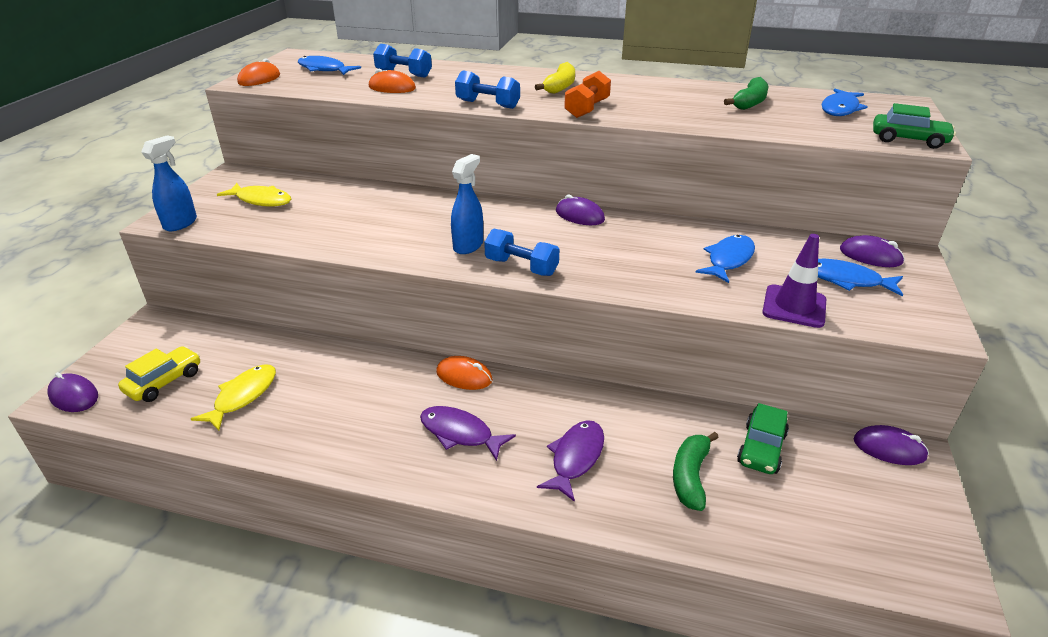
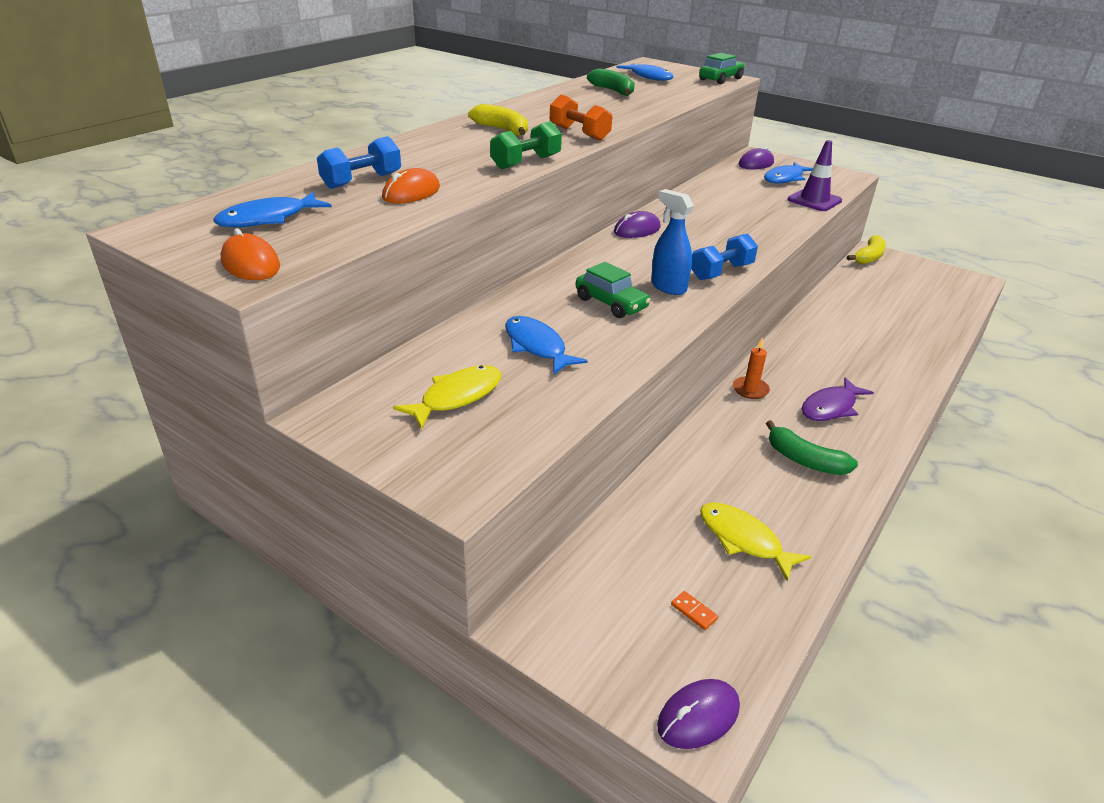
camera: 70 degrees left, 0 degrees up
(164, 382) = (693, 612): yellow car -> orange domino
(180, 223) = (483, 472): blue spray bottle -> none
(464, 376) = (750, 389): orange mouse -> orange candle
(488, 104) = (526, 162): blue dumbbell -> green dumbbell
(575, 458) = (867, 362): purple fish -> none
(690, 476) = (890, 324): green banana -> green banana (804, 460)
(728, 260) = (743, 200): blue fish -> blue fish (537, 346)
(761, 448) = (864, 293): green car -> green car (611, 303)
(889, 448) = (868, 257): purple mouse -> yellow banana

